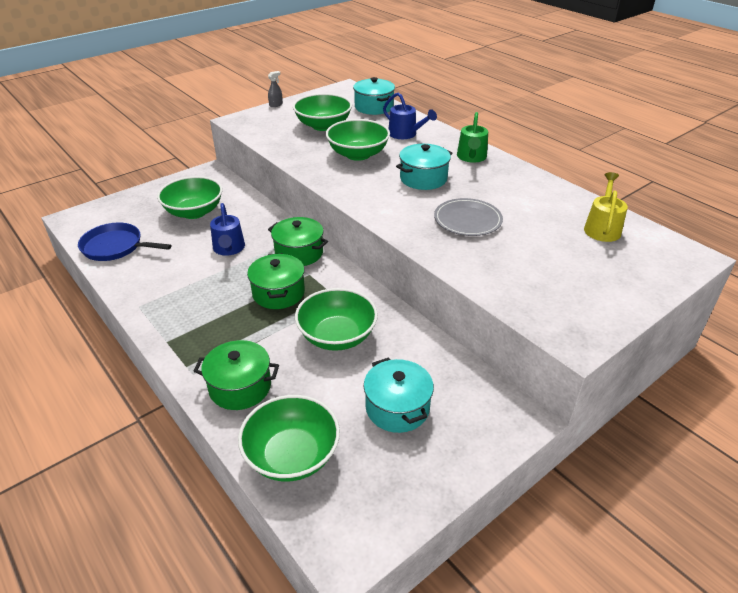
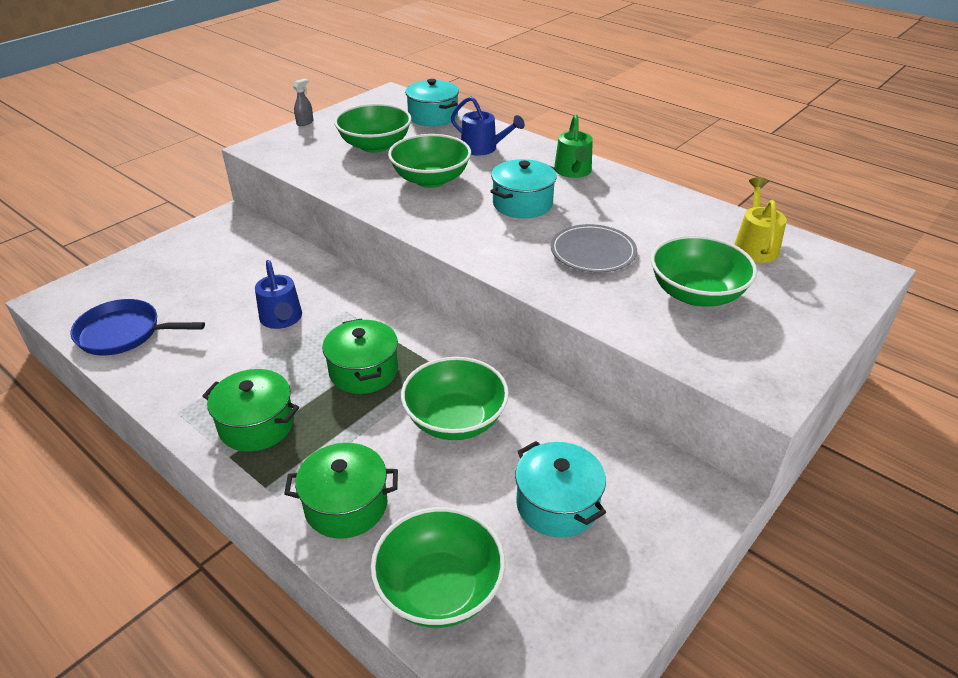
camera: 10 degrees left, 0 degrees up
(194, 212) = (221, 274): green bowl -> green bowl (696, 294)
(299, 253) = (376, 315): green pot -> green pot (257, 425)

